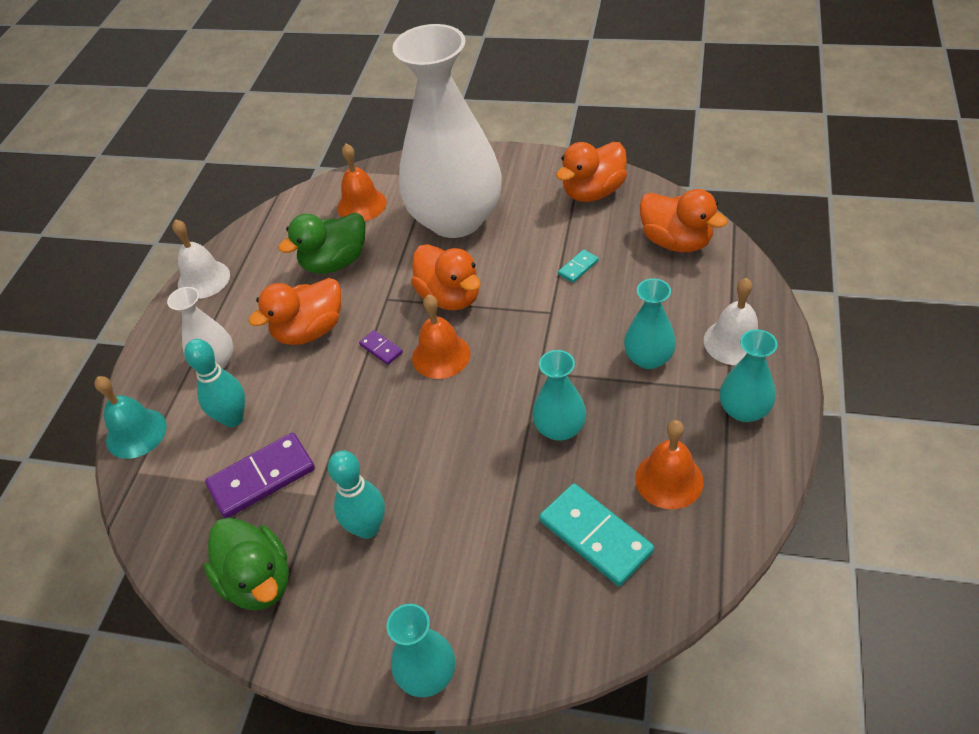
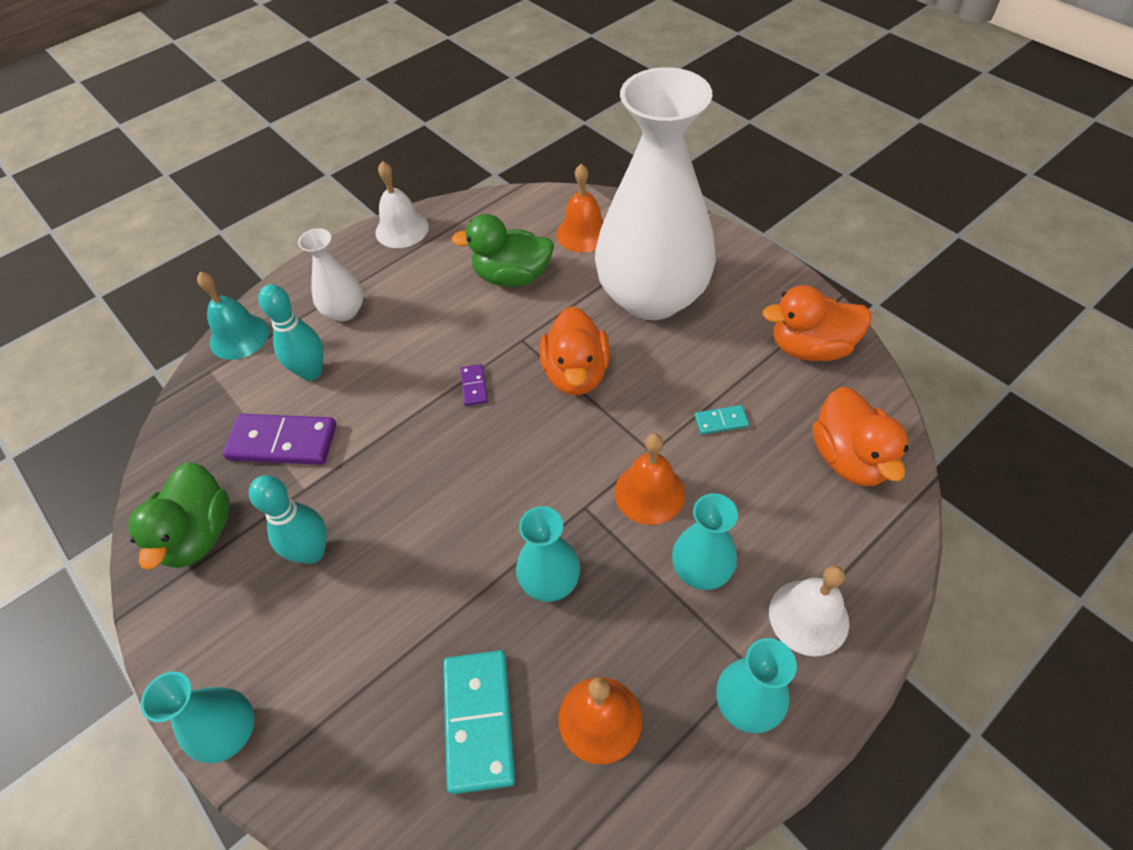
camera: 35 degrees right, 5 degrees up
(309, 331) = (435, 330): orange duck -> none
(441, 355) = (516, 428): orange bell -> orange bell (649, 493)

